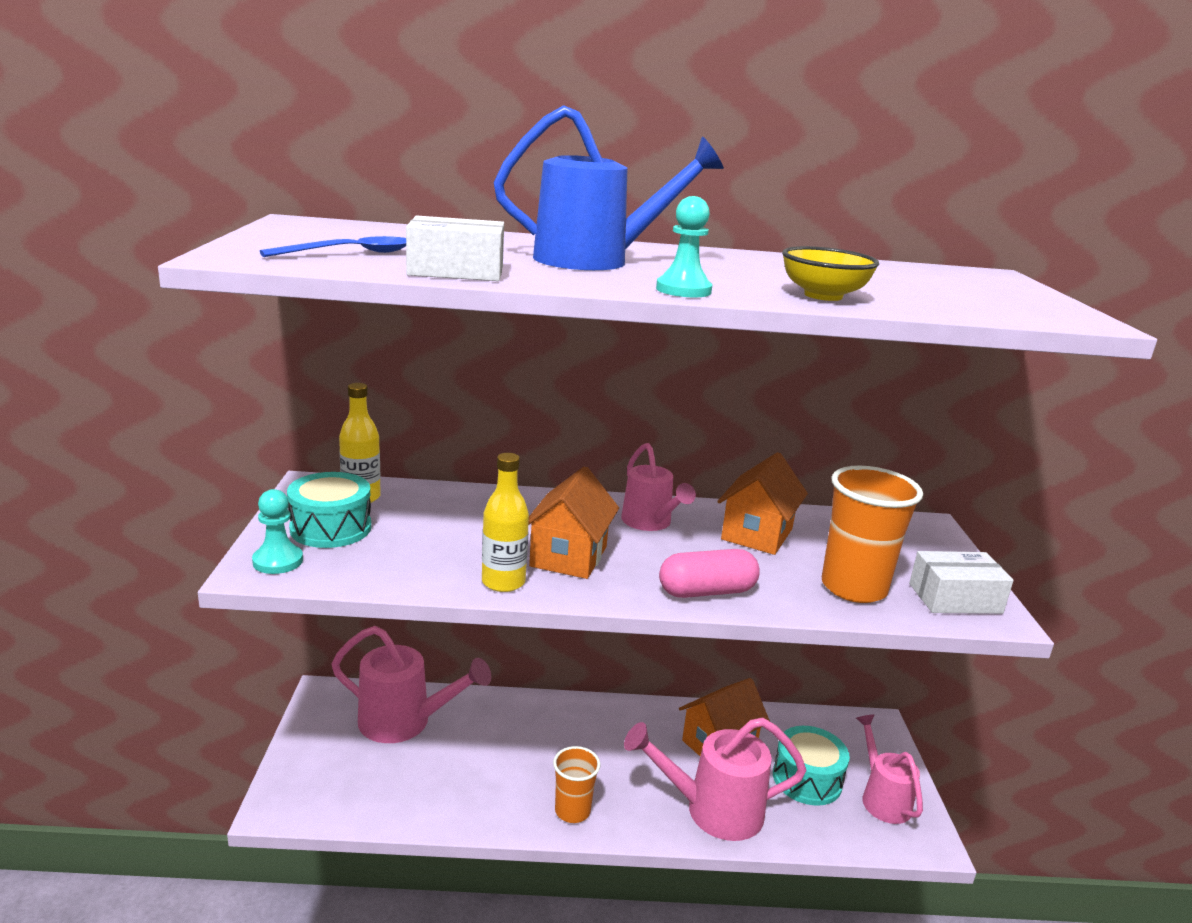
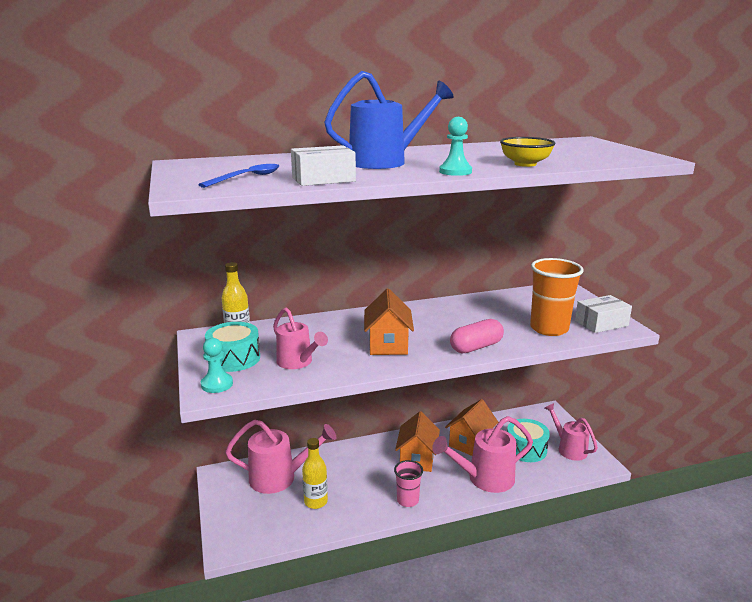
camera: 15 degrees left, 0 degrees up
(503, 582) = (361, 366): yellow bottle -> yellow bottle (316, 502)
(572, 811) = (407, 500): orange cup -> pink cup
(650, 523) = (419, 317): pink watering can -> pink watering can (298, 362)
(757, 534) = (481, 311): orange house -> orange house (417, 459)

